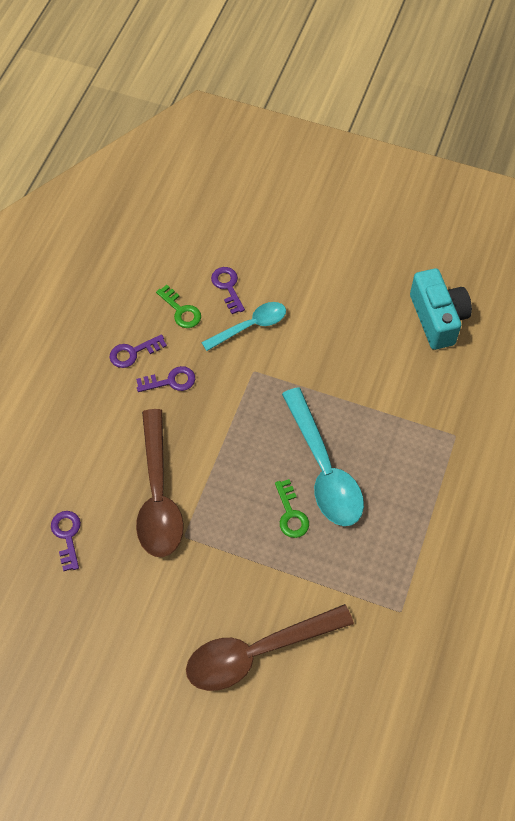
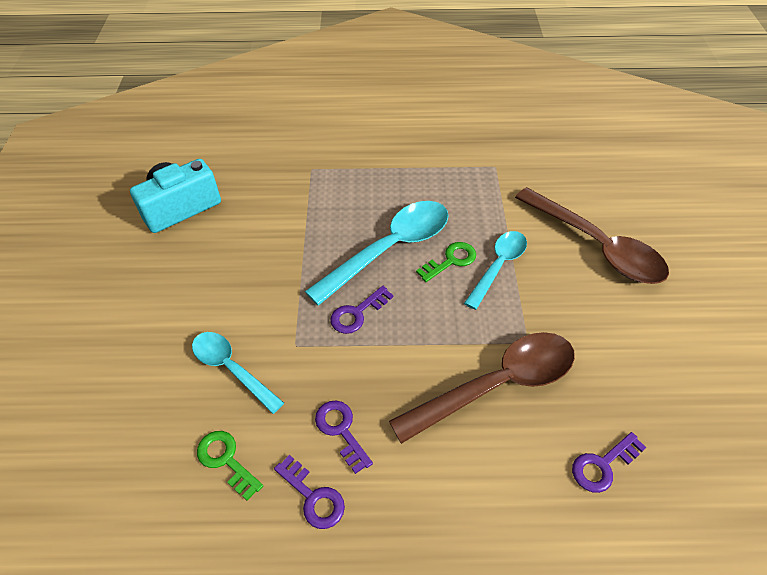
camera: 110 degrees left, 10 degrees down
(181, 310) = (226, 460): green key -> green key turned 75 degrees counterclockwise
(228, 287) = (175, 415): purple key -> purple key (357, 313)
(268, 551) = (498, 266): none -> turquoise spoon

